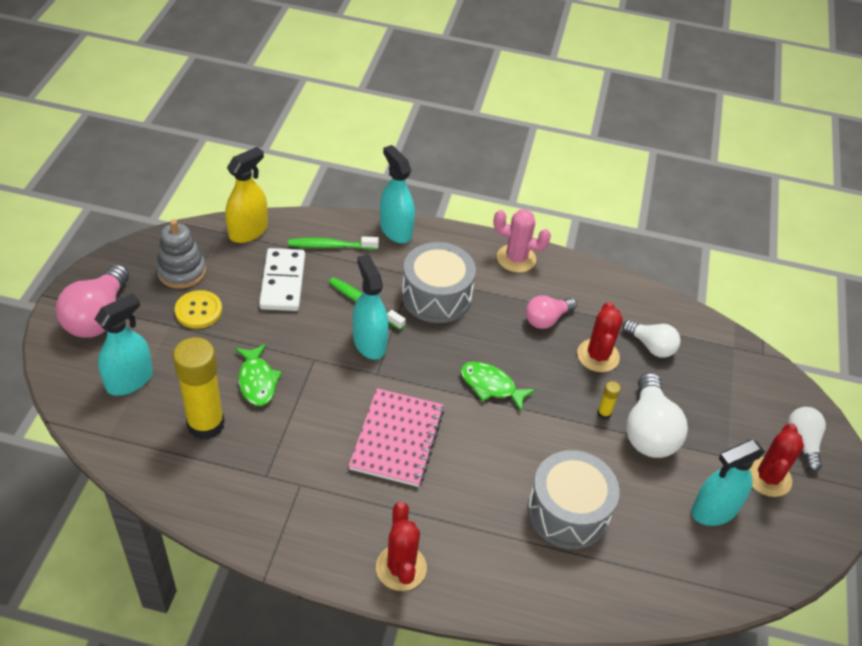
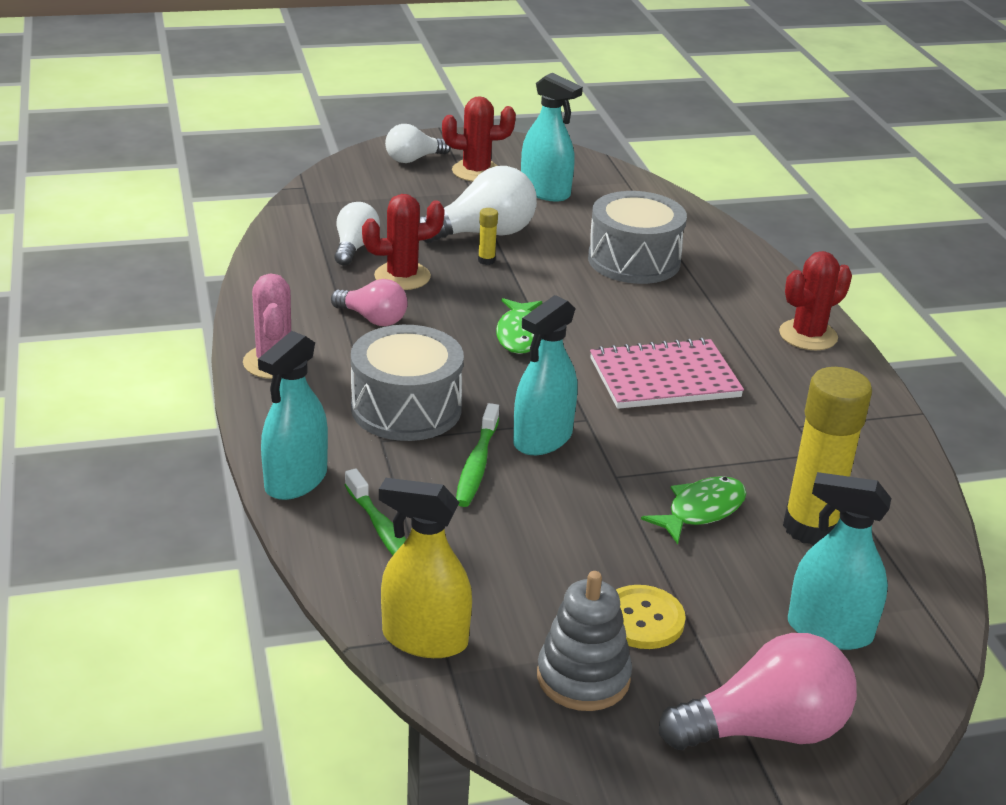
camera: 115 degrees left, 15 degrees down
(282, 282) = (505, 555): white domino -> none

